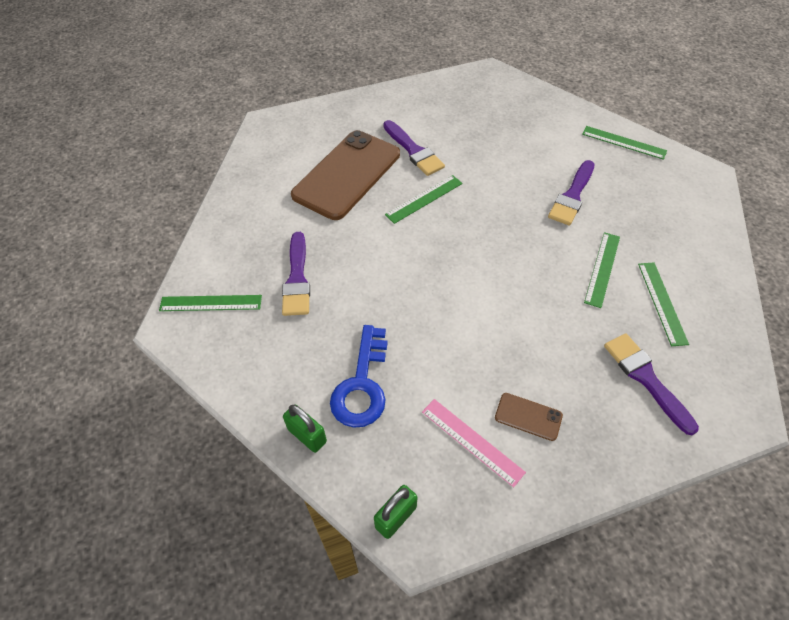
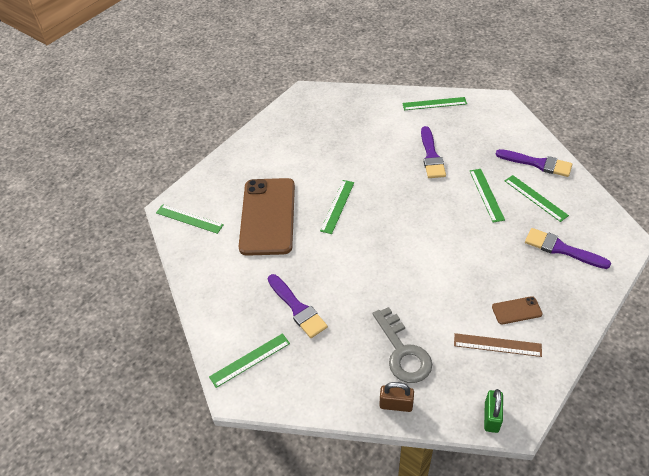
camera: 30 degrees left, 5 degrees down
(274, 141) = (189, 219): none -> green ruler
(307, 435) = (396, 404): green padlock -> brown padlock
(362, 384) = (403, 351): blue key -> grey key
(414, 151) = (301, 175): purple brush -> purple brush (537, 163)
(472, 441) = (497, 345): pink ruler -> brown ruler

